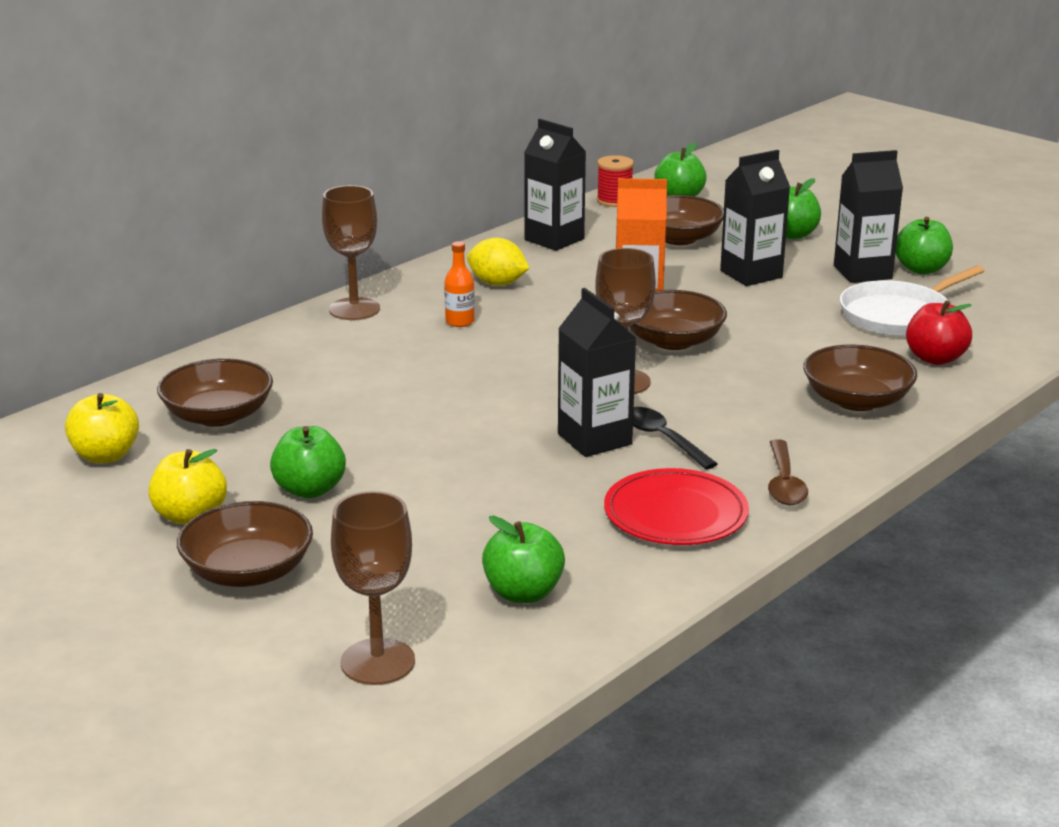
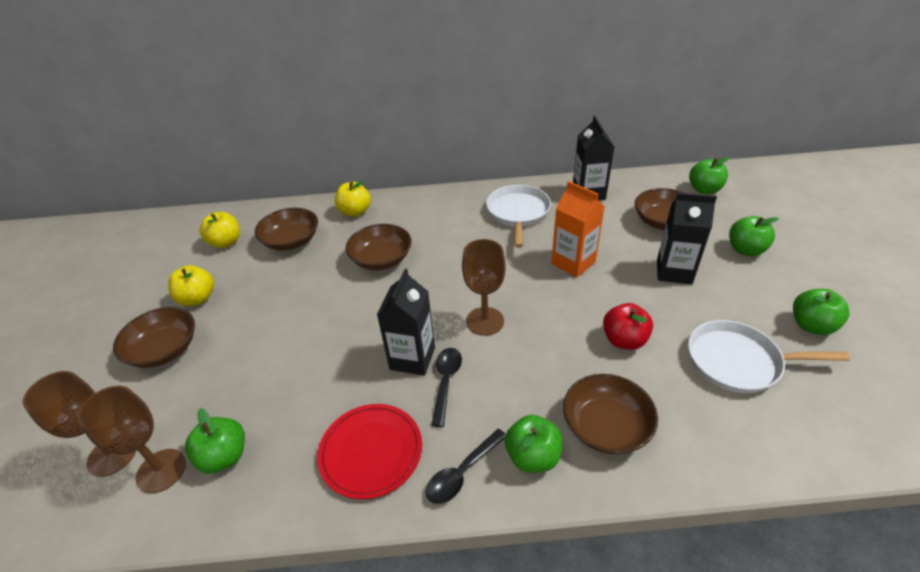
camera: 45 degrees right, 15 degrees up
(259, 356) = (355, 212): none -> yellow apple
(310, 490) = (255, 311): green apple -> green apple (532, 456)
(354, 309) = (431, 200): brown goblet -> brown goblet (161, 470)
(460, 322) = (465, 231): orange bottle -> none
(497, 283) = (518, 213): yellow lemon -> white pan
(614, 201) = (660, 178): red spool -> none
(673, 341) = (555, 303): brown bowl -> brown bowl (381, 259)
(784, 483) = (462, 473): brown spoon -> black spoon
(862, 272) = (758, 307): black carton -> none
(935, 358) = (716, 421): red apple -> red apple (624, 340)

